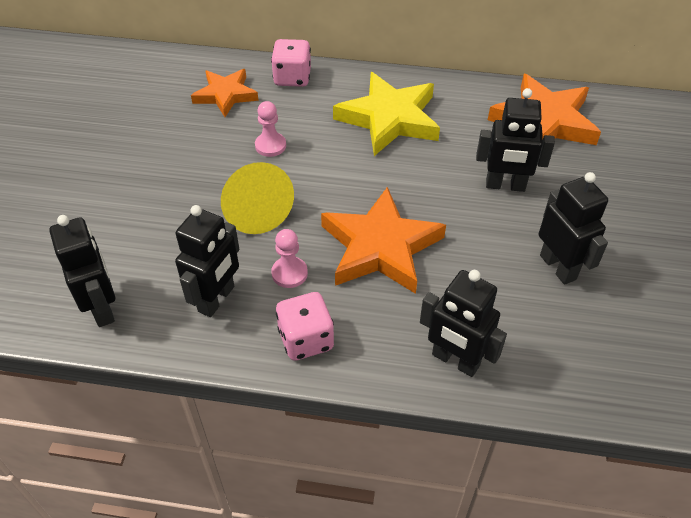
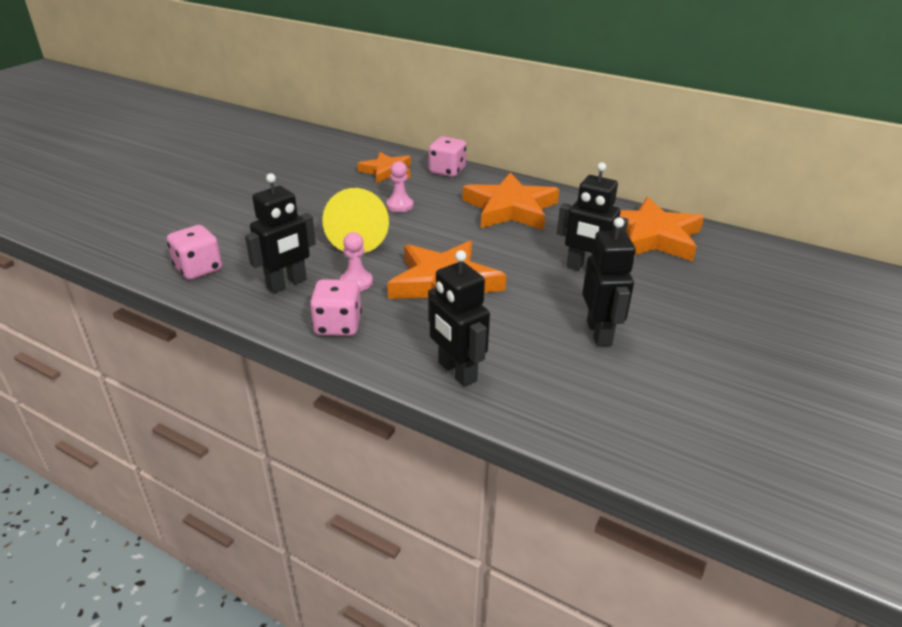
camera: 20 degrees right, 15 degrees down
(102, 308) = (198, 269): black robot -> pink dice
(389, 118) = (510, 208): yellow star -> orange star

